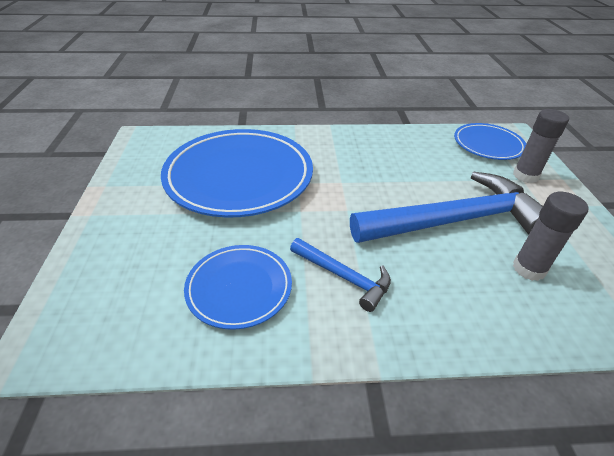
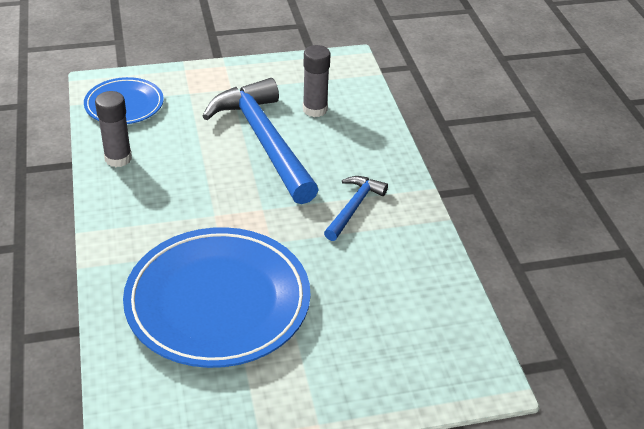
camera: 100 degrees left, 0 degrees up
(239, 288) = (386, 269): blue plate -> none
(525, 176) = (183, 90): grey glue stick -> grey glue stick (118, 158)

